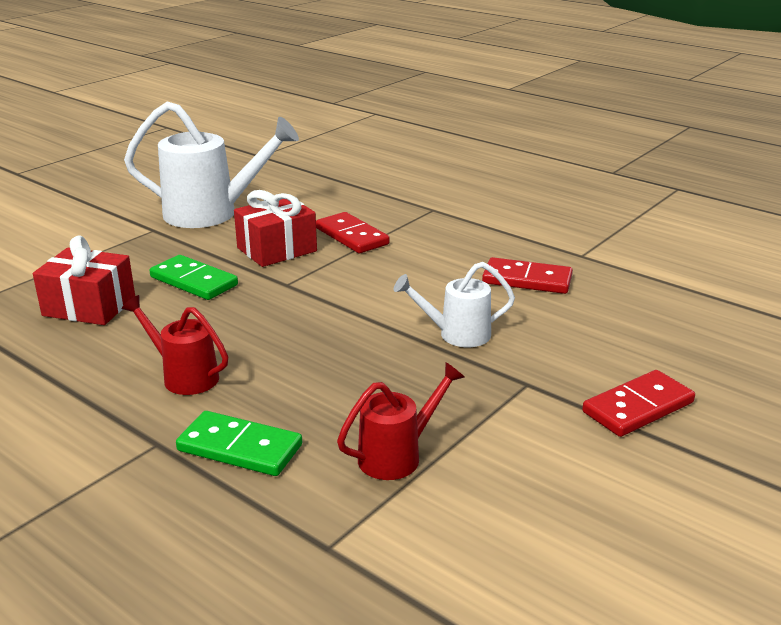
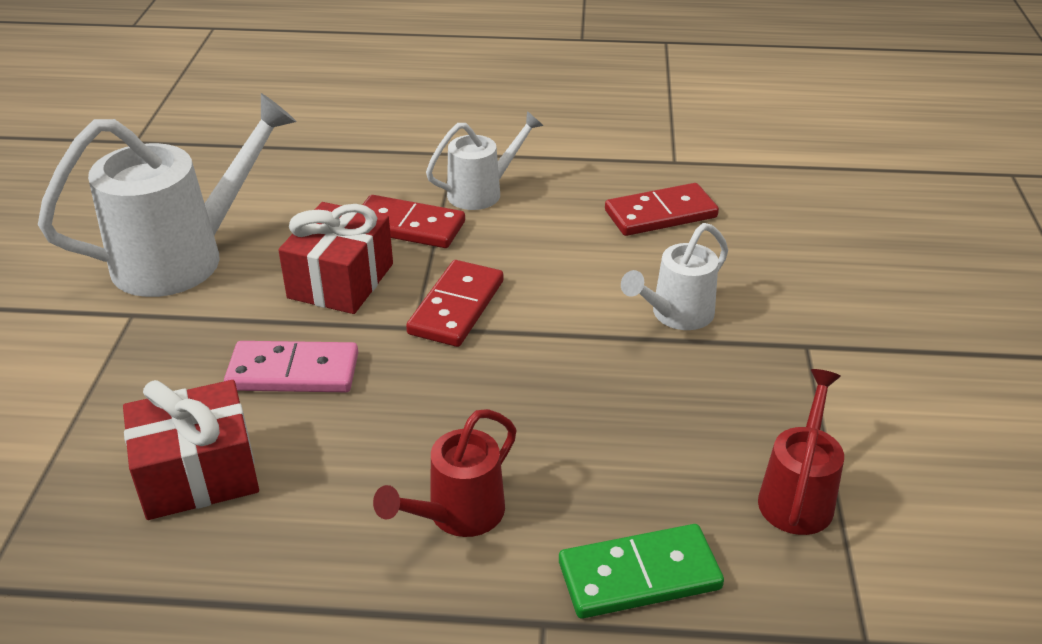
camera: 35 degrees left, 10 degrees up
(184, 376) = (458, 515): red watering can -> red watering can turned 45 degrees counterclockwise
(194, 281) = (293, 372): green domino -> pink domino
(421, 233) = (482, 192): none -> white watering can
(637, 407) = (922, 327): red domino -> red domino (456, 307)

